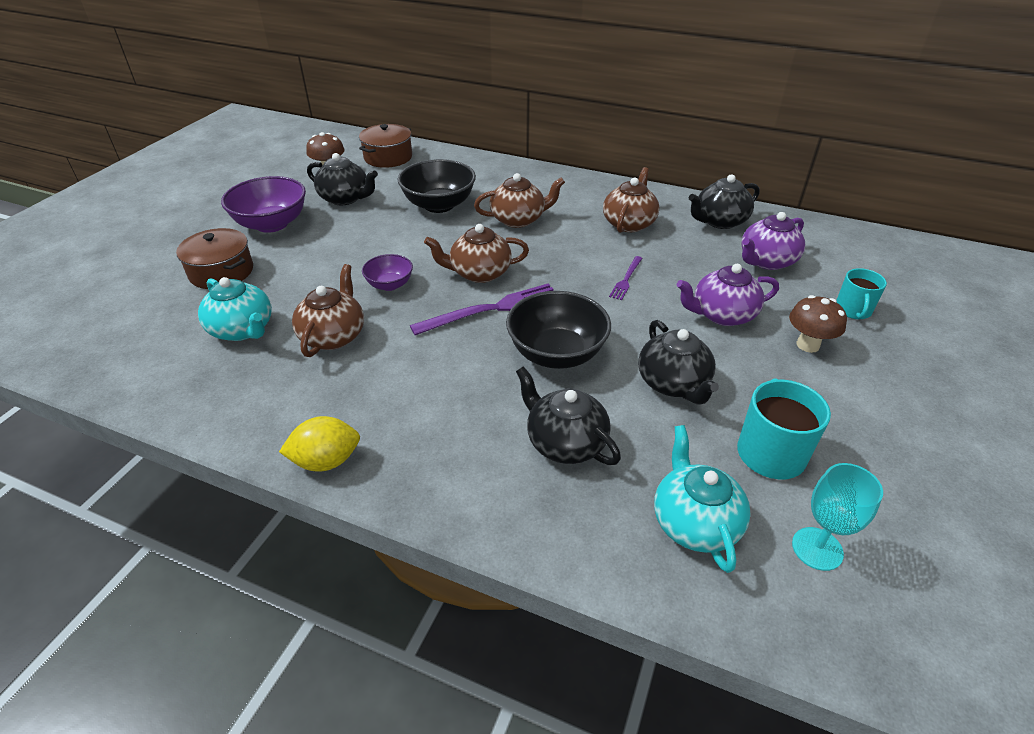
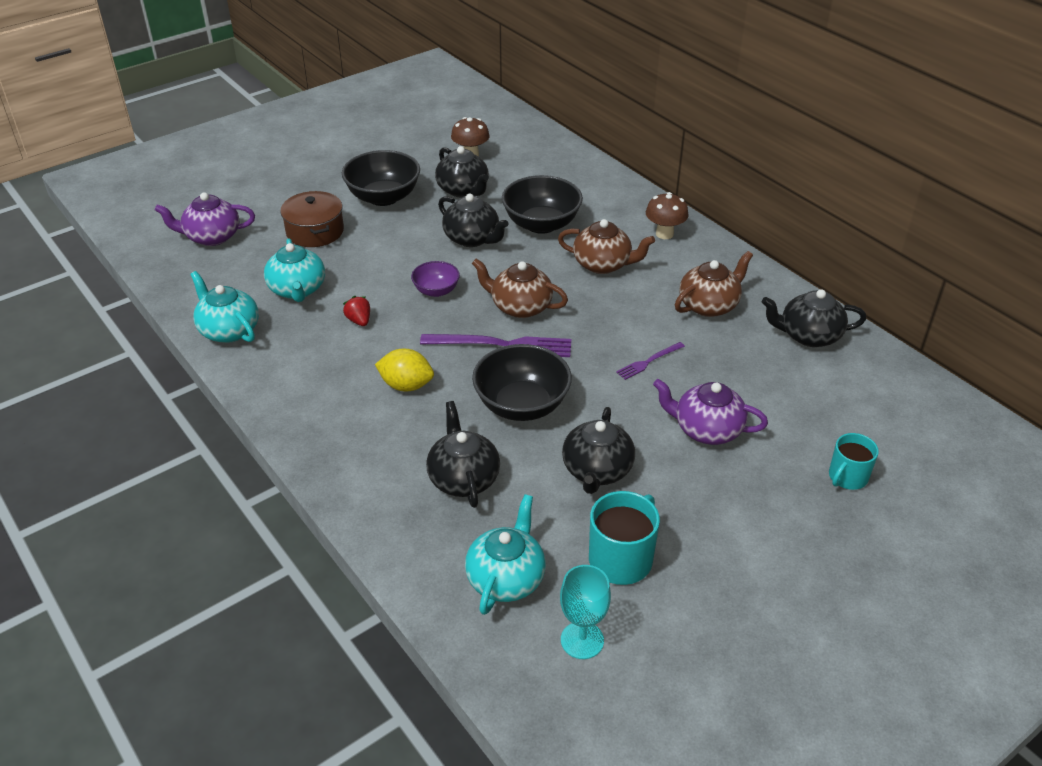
camera: 30 degrees right, 0 degrees up
(190, 395) = (229, 330): none -> turquoise teapot
(272, 224) = (383, 197): purple bowl -> black bowl
(326, 461) = (285, 417): yellow lemon -> yellow lemon (406, 385)
(333, 336) = (359, 321): brown teapot -> red strawberry
(387, 233) = (472, 238): none -> black teapot
(388, 157) = (536, 155): brown pot -> none
(766, 261) = (812, 395): purple teapot -> purple teapot (212, 237)
(807, 345) = (760, 489): brown mushroom -> brown mushroom (664, 234)

